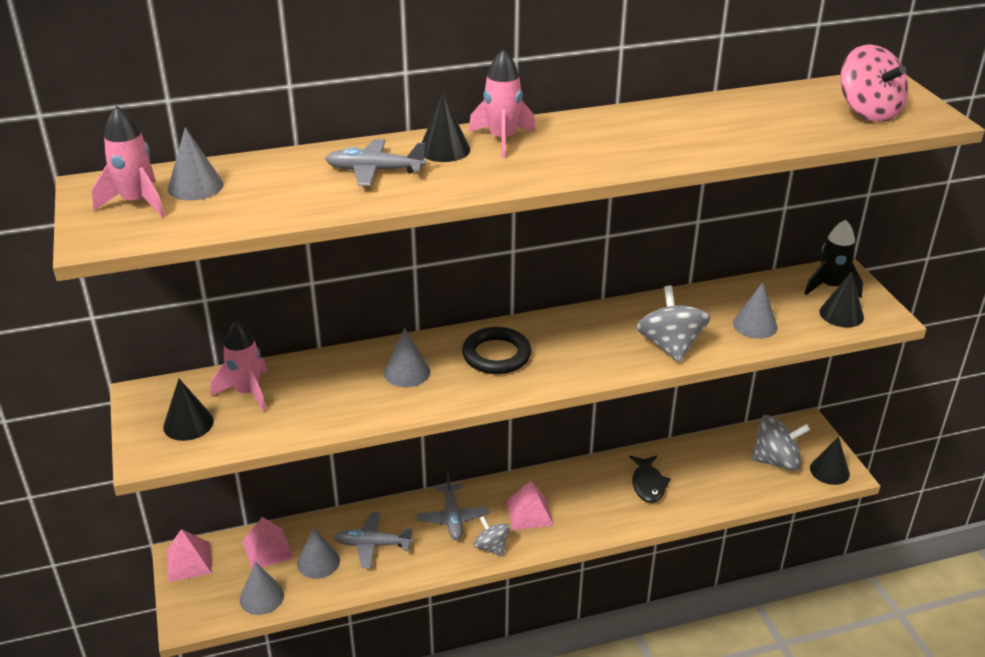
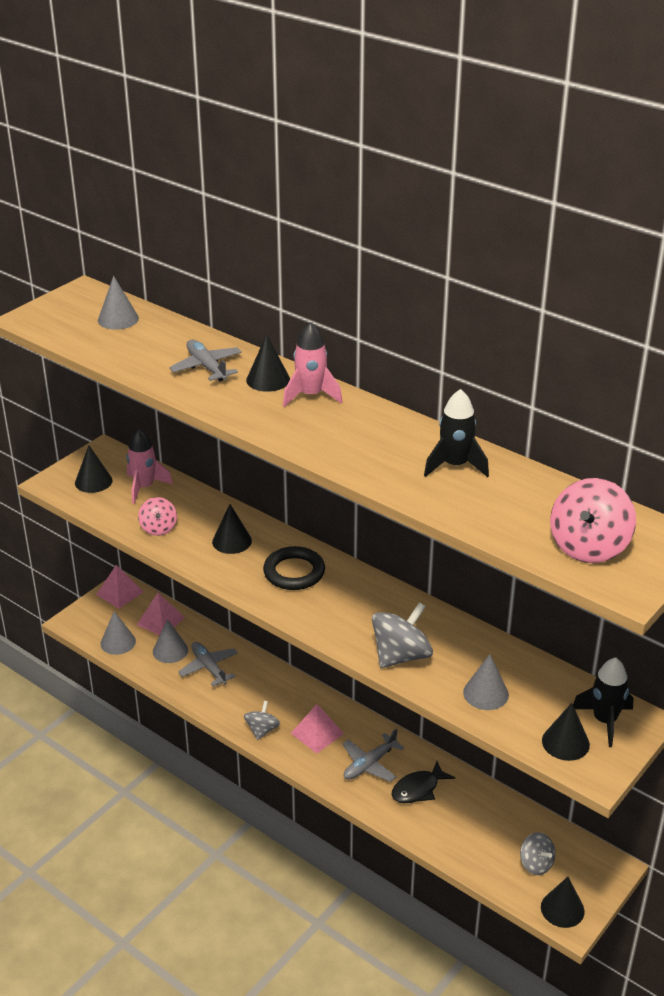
camera: 55 degrees right, 0 degrees up
(137, 202) = (79, 311): pink rocket -> none
(328, 410) = (158, 528): none -> pink spinning top
(407, 372) = (232, 541): grey cone -> black cone
(452, 517) = (272, 694): grey plane -> grey plane (369, 764)
(697, 120) = (455, 465): none -> black rocket
(776, 461) = (536, 864): grey spinning top -> grey spinning top, size x0.61

